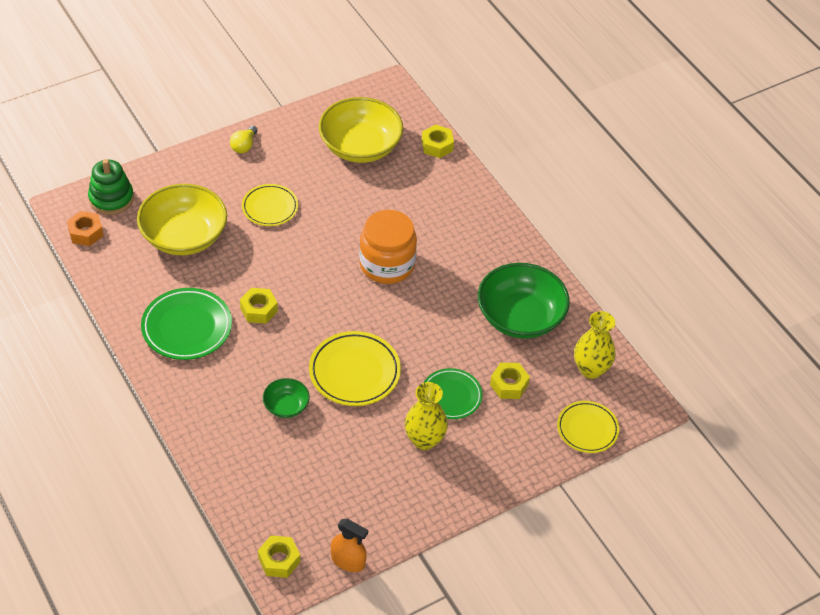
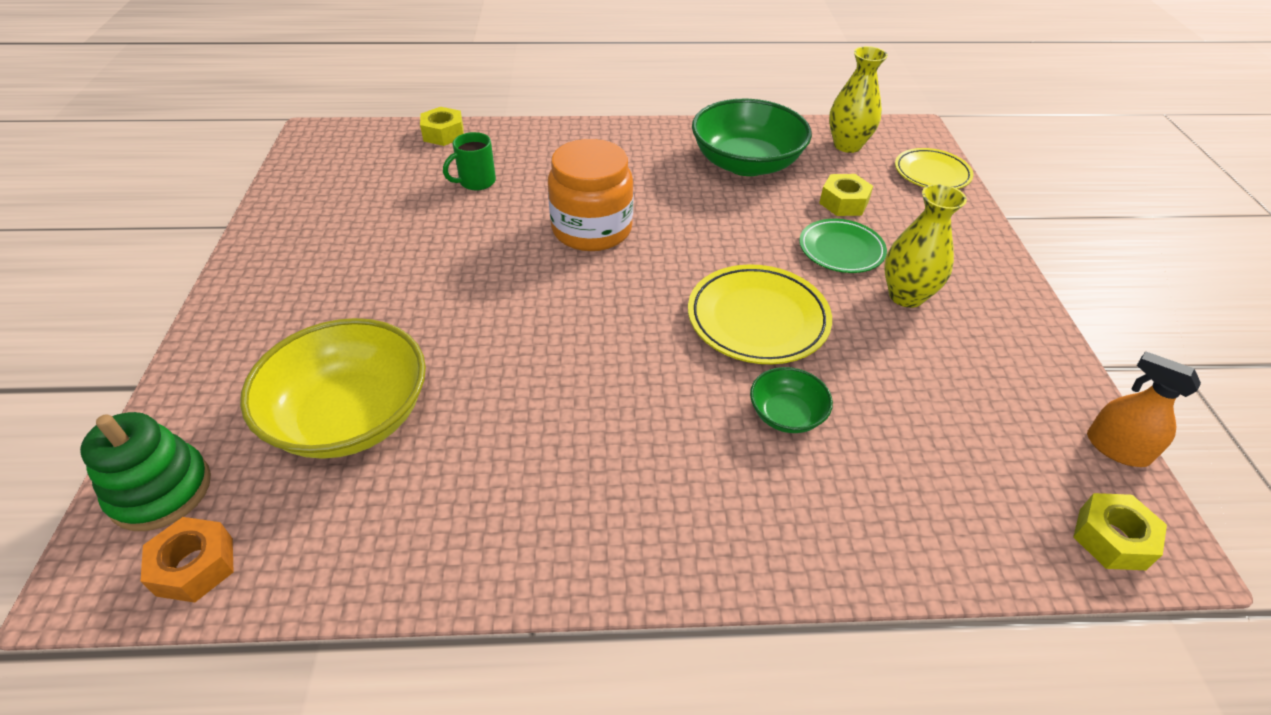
camera: 60 degrees left, 5 degrees down
(187, 327) = (548, 485): green plate -> none
(244, 146) = (251, 284): yellow light bulb -> none
(259, 310) = (576, 379): yellow nut -> none
(270, 207) = (393, 298): yellow plate -> none
(348, 561) = (1117, 448): orange spray bottle -> orange spray bottle turned 105 degrees counterclockwise
(360, 146) = (379, 186): yellow bowl -> none
(396, 188) = (476, 182): none -> green mug

